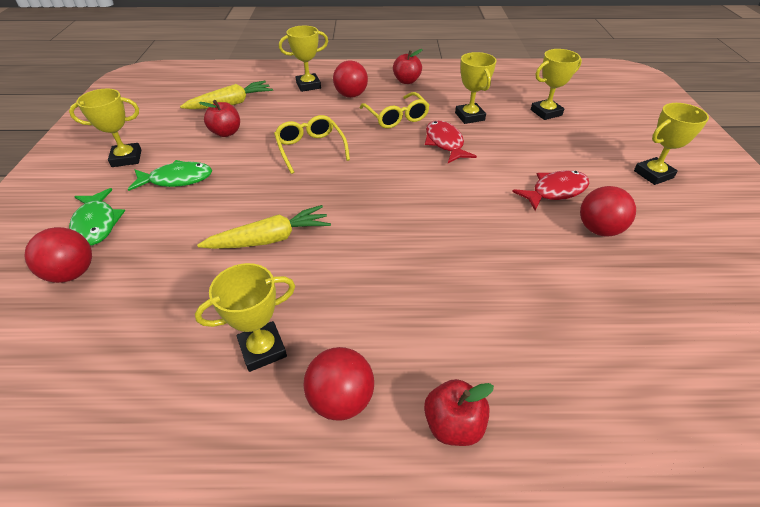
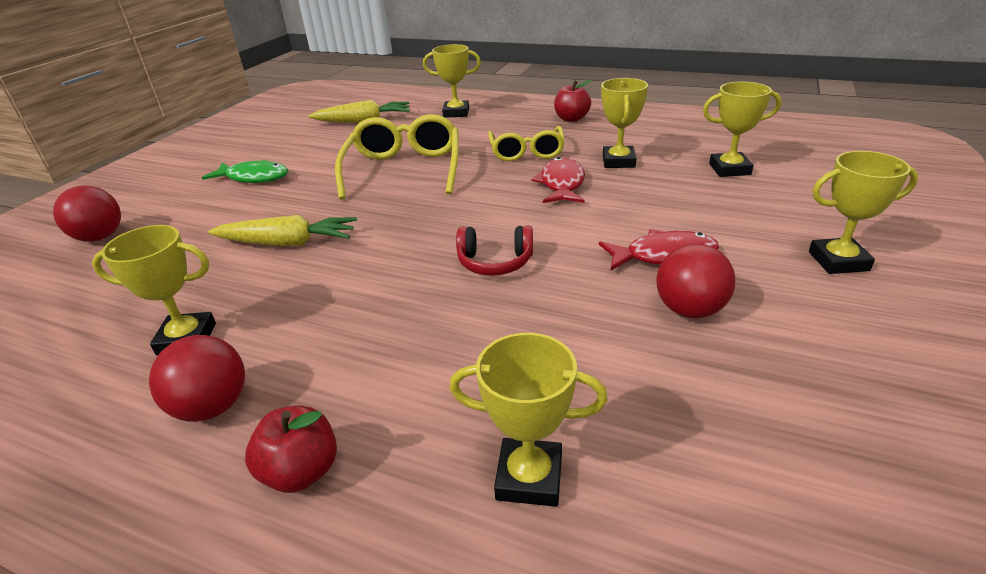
camera: 25 degrees right, 10 degrees down
(96, 224) = (155, 202): green fish -> none
(126, 158) = (229, 154): yellow trophy -> yellow trophy (529, 477)
(226, 133) = (335, 145): red apple -> none
(310, 149) = (404, 169): yellow glasses -> yellow glasses, size x1.51
(351, 95) = (494, 126): red ball -> none
(450, 221) = (495, 262): none -> red headphones

